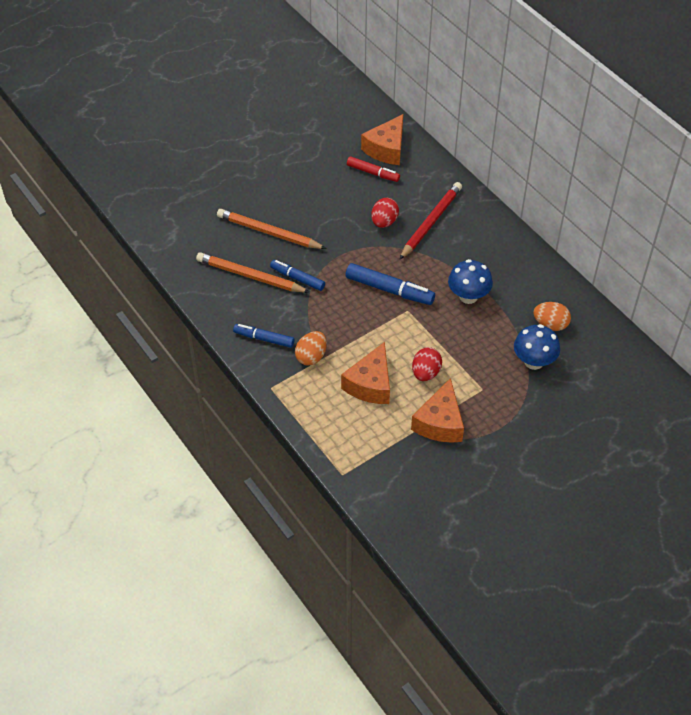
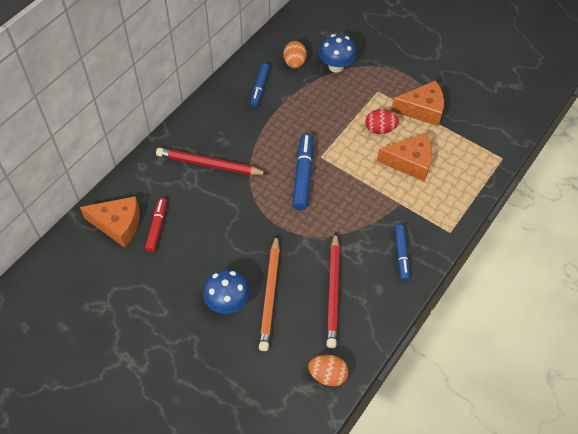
camera: 110 degrees left, 5 degrees up
(250, 276) = (333, 292): orange pencil -> red pencil
(297, 278) = (319, 250): blue marker -> blue marker (259, 88)
(311, 356) = (403, 212): orange egg -> orange egg (327, 375)
(384, 222) = (221, 200): red egg -> none
(468, 296) = (287, 119): blue mushroom -> blue mushroom (227, 302)

